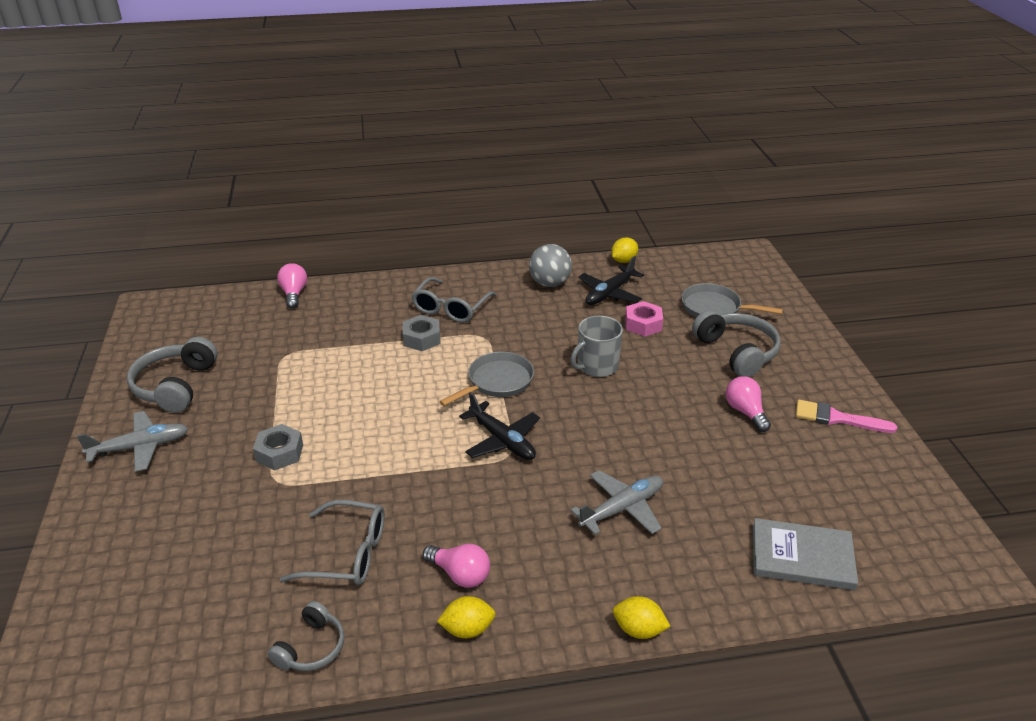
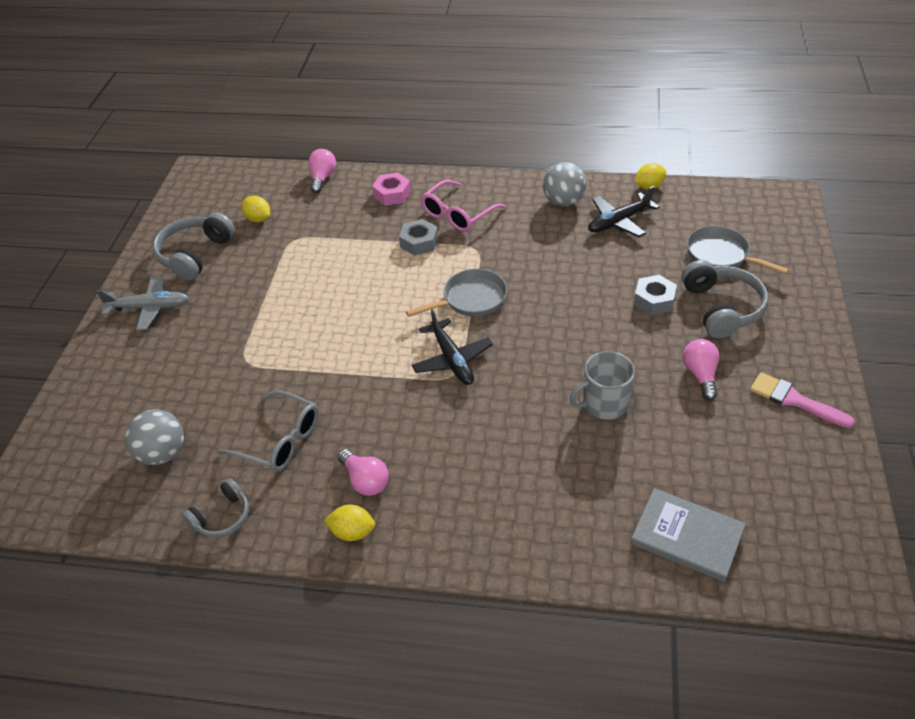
camera: 20 degrees right, 10 degrees up
(213, 595) = (163, 453): none -> grey ball
(279, 453) = (257, 334): grey nut -> grey nut (654, 300)
(451, 308) = (458, 214): grey glasses -> pink glasses
(596, 366) = (572, 299): grey mug -> grey mug (604, 403)
(621, 509) = (534, 450): grey plane -> none
(638, 630) = (500, 569): yellow lemon -> yellow lemon (258, 219)
(643, 324) = (638, 261): pink nut -> pink nut (392, 194)

